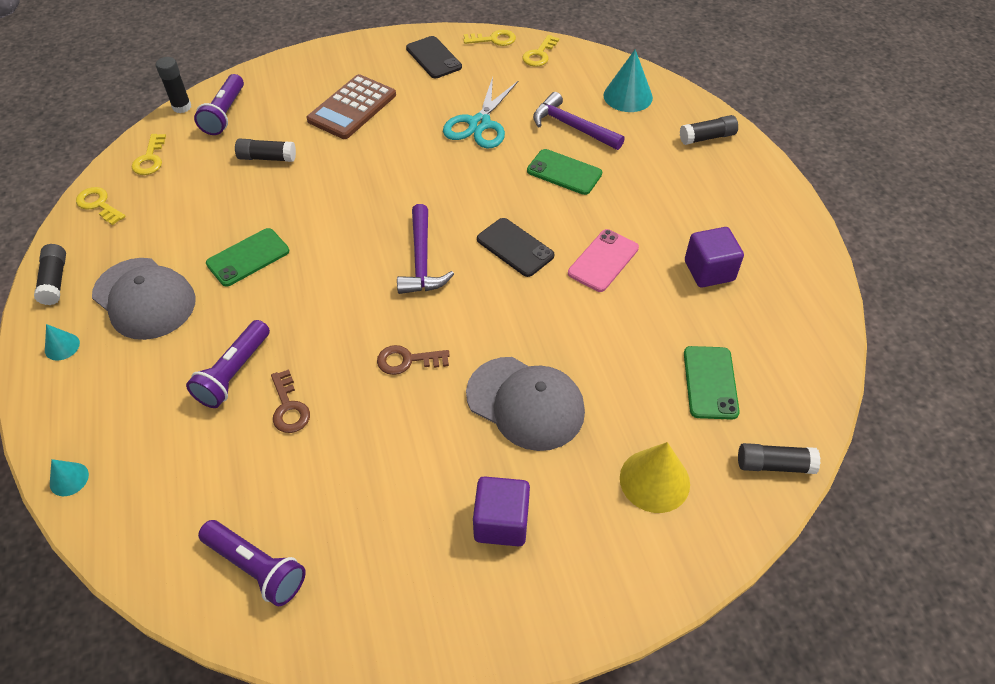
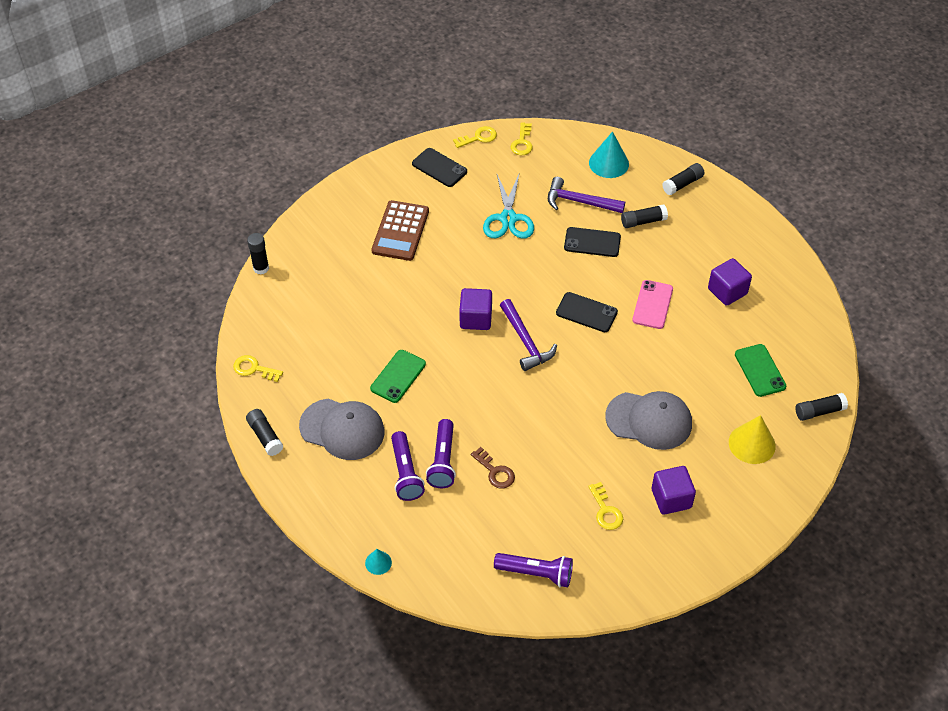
camera: 20 degrees left, 0 degrees up
(62, 346) = (307, 481): turquoise cone -> none
(150, 159) = (267, 320): yellow key -> yellow key (605, 511)
(224, 114) = (301, 265): purple flashlight -> purple flashlight (405, 473)
(267, 158) = (360, 293): black glue stick -> black glue stick (643, 221)
(378, 218) = (475, 318): none -> purple cube
(407, 360) = (556, 416): brown key -> none
(564, 172) = (592, 242): green phone -> black phone

